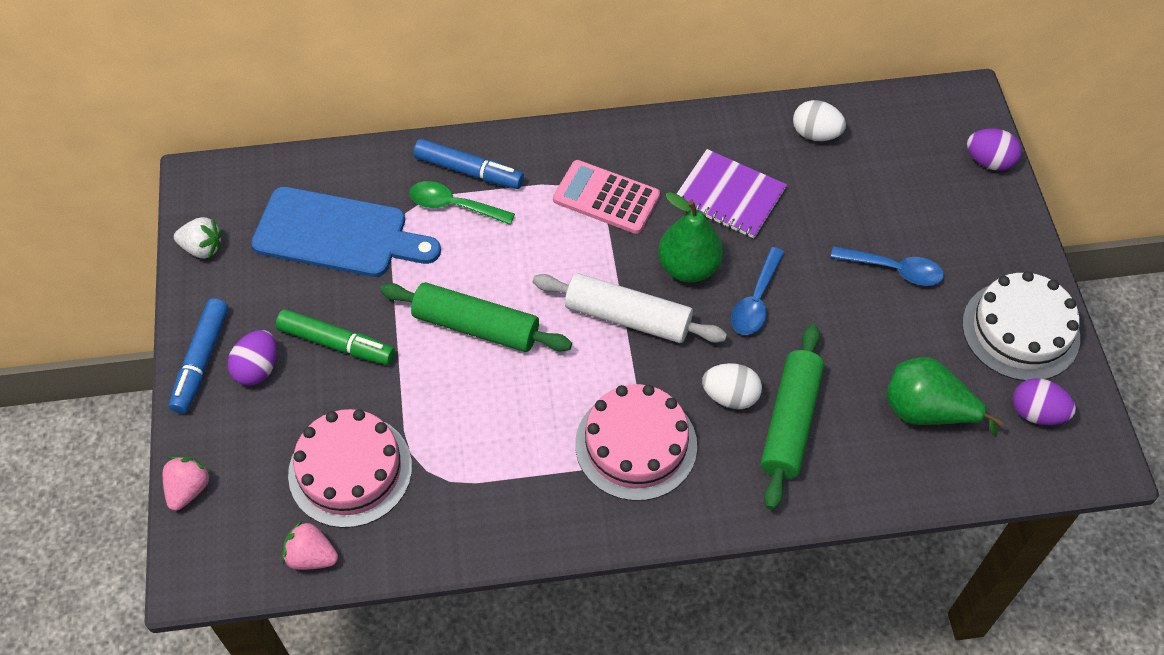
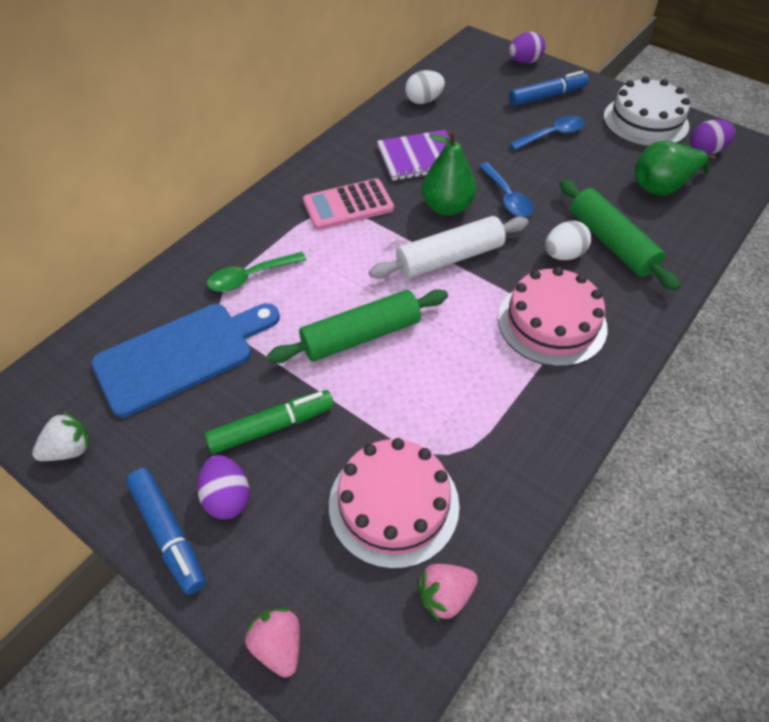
camera: 45 degrees left, 5 degrees down
(469, 171) = (235, 250): blue marker -> blue marker (547, 96)

